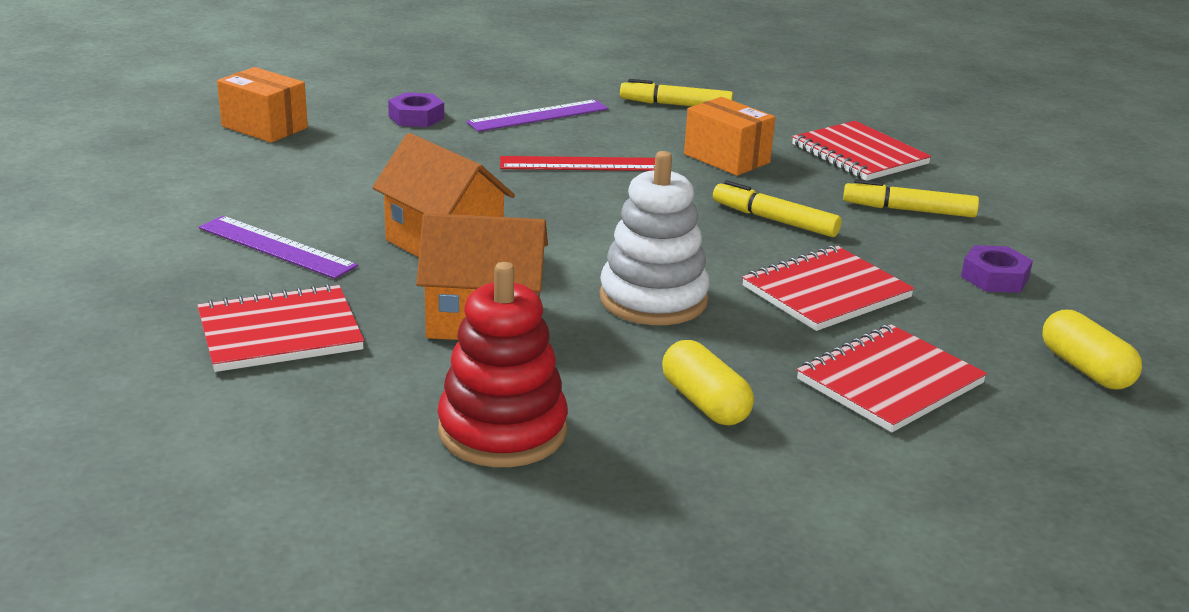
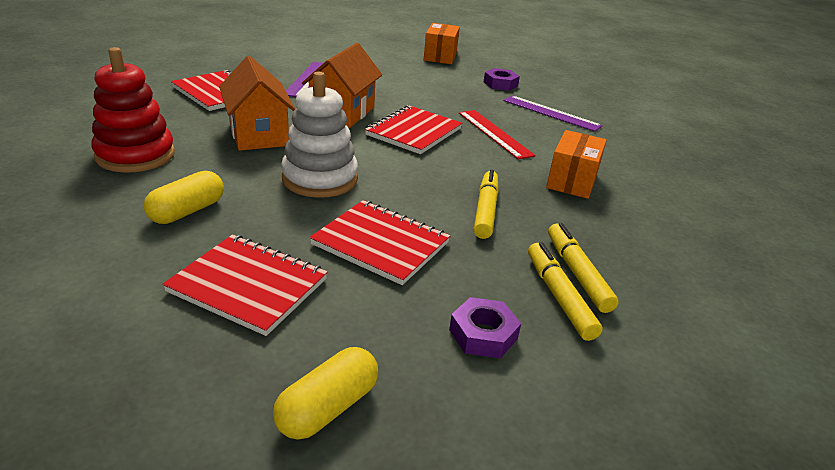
camera: 65 degrees right, 5 degrees up
(676, 105) = (640, 153): yellow marker -> yellow marker (559, 297)
(859, 154) = (662, 238): red notebook -> red notebook (414, 132)

